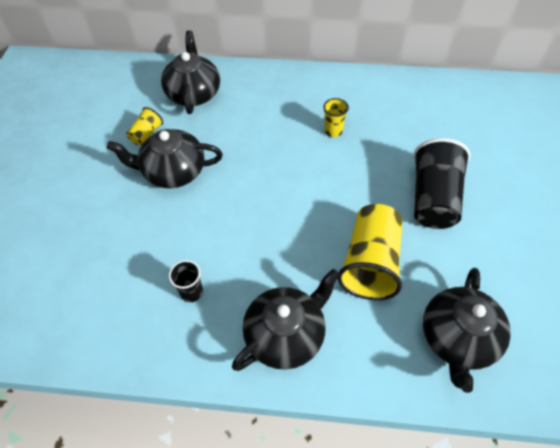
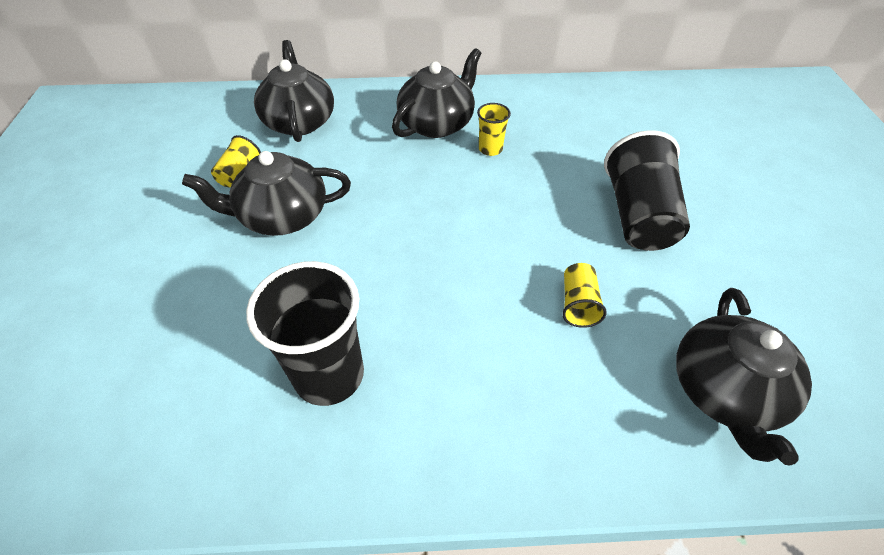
camera: 10 degrees left, 5 degrees down
(191, 292) = (329, 375): black cup -> black cup, size x2.04
(286, 334) = (481, 418): black teapot -> black teapot (437, 124)
(370, 263) = (578, 304): yellow cup -> yellow cup, size x0.49

